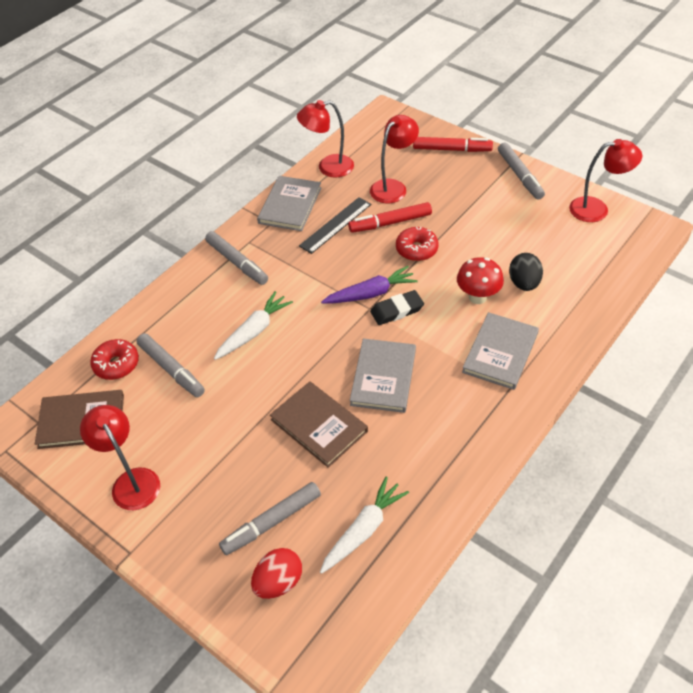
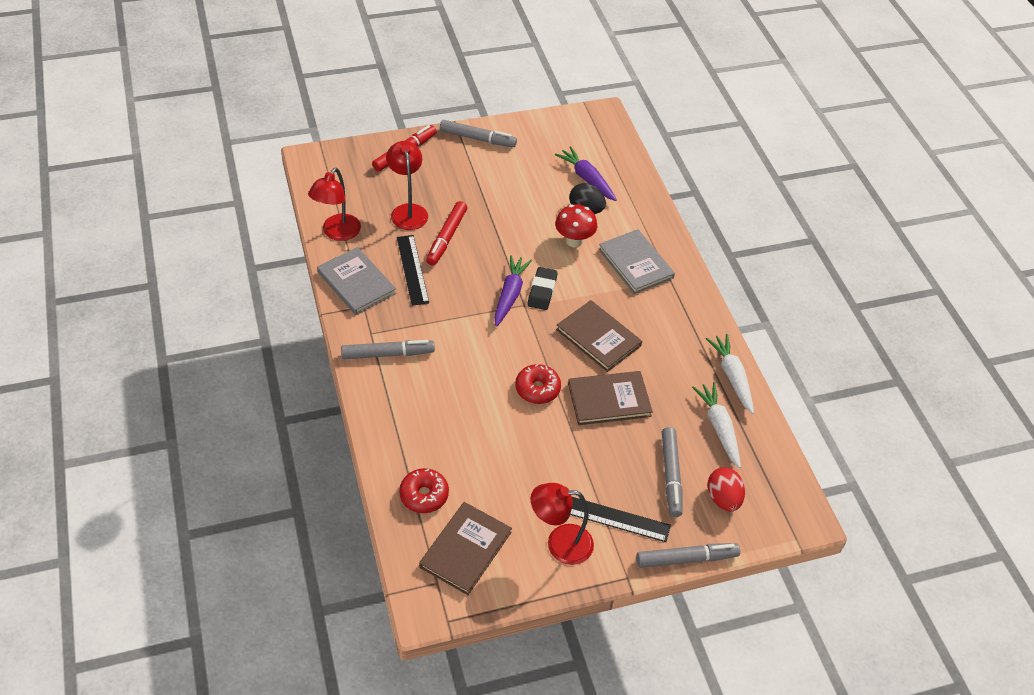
camera: 60 degrees left, 0 degrees up
(171, 369) = (467, 460): grey marker -> grey marker (686, 559)
(188, 506) = (615, 518): none -> black ruler
(254, 331) = (478, 386): white carrot -> white carrot (732, 377)
(383, 377) = (598, 337): grey book -> brown book
(416, 249) = (492, 241): red donut -> red donut (537, 389)
(561, 263) = (587, 179): none -> purple carrot
(597, 209) = (555, 127): red lamp -> none

